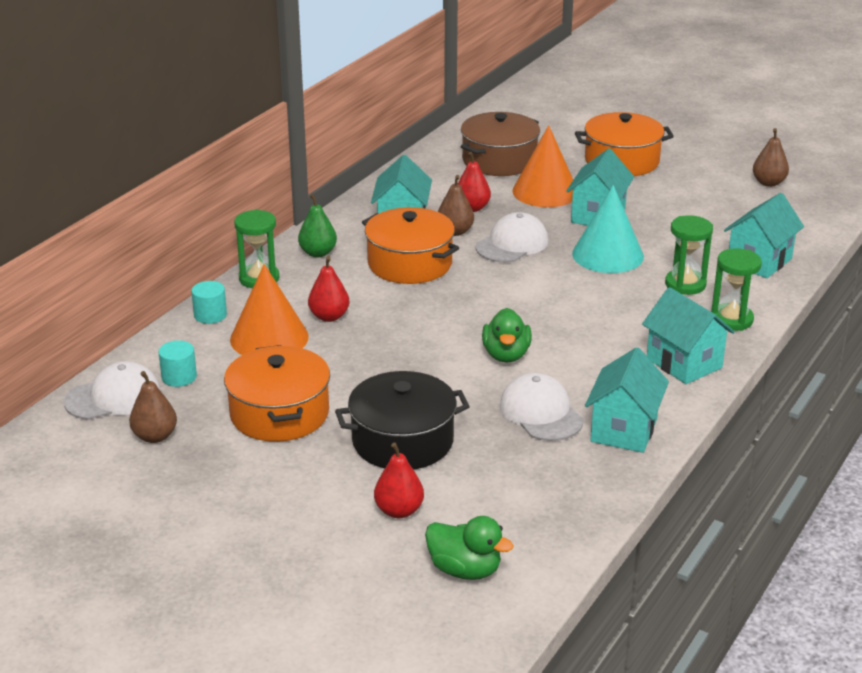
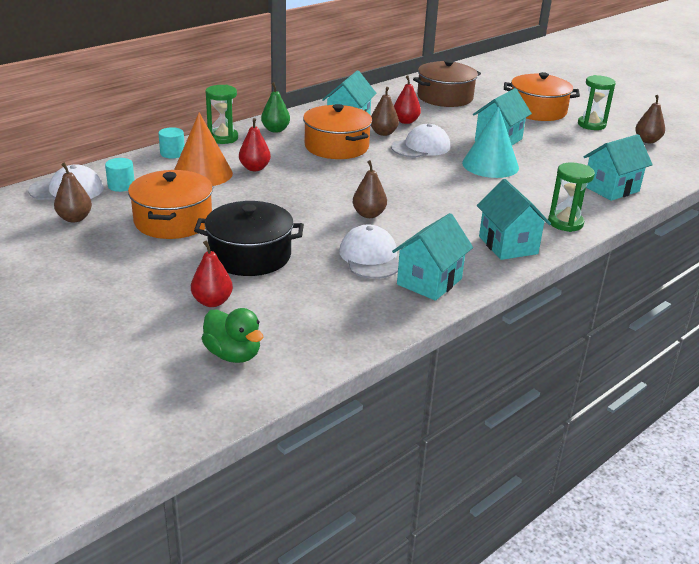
camera: 15 degrees right, 0 degrees up
(506, 355) = (369, 214): green duck -> brown pear
(545, 191) = (467, 120): orange cone -> none
(685, 284) = (541, 194): green hourglass -> green hourglass (591, 125)

